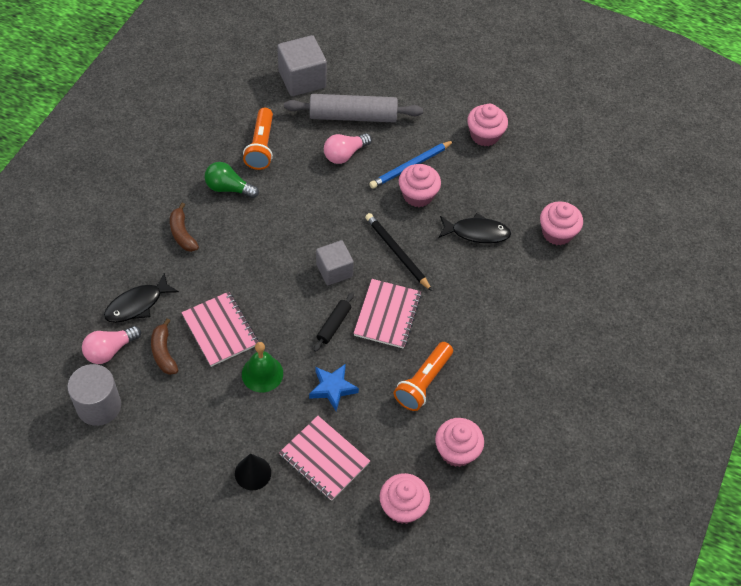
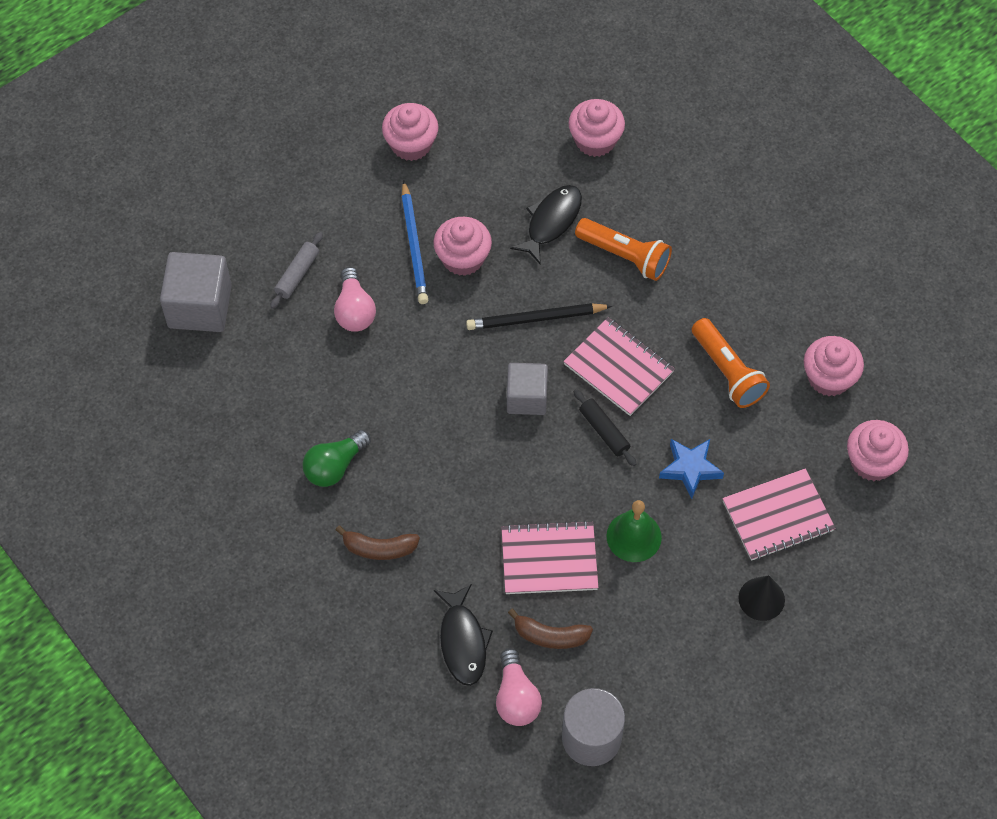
camera: 60 degrees left, 5 degrees up
(261, 146) = (287, 401): orange flashlight -> orange flashlight (625, 256)
(353, 116) = (297, 274): grey rolling pin -> grey rolling pin, size x0.49

